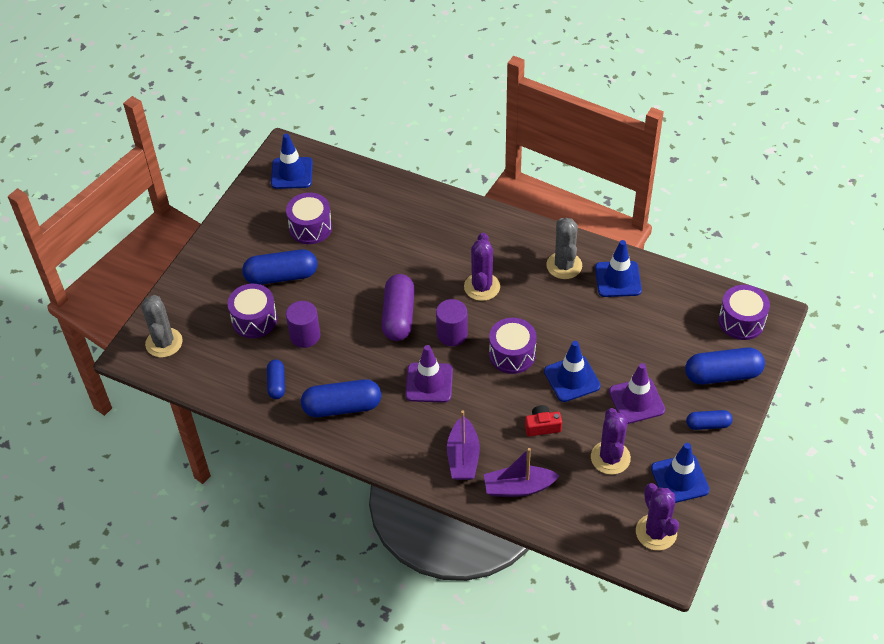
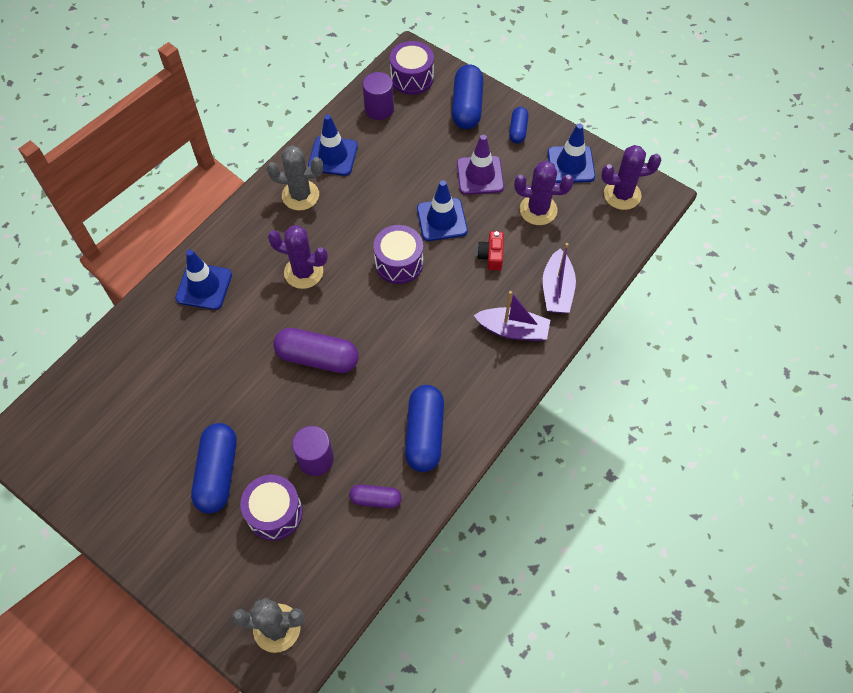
camera: 80 degrees left, 10 degrees up
(276, 384) = (375, 499): blue capsule -> purple capsule
(292, 173) = (55, 439): blue traffic cone -> blue traffic cone (204, 286)
(310, 227) = (154, 430): purple drum -> none
(429, 383) = (414, 344): purple traffic cone -> none
(452, 334) = (357, 311): purple cylinder -> purple cylinder (379, 109)

